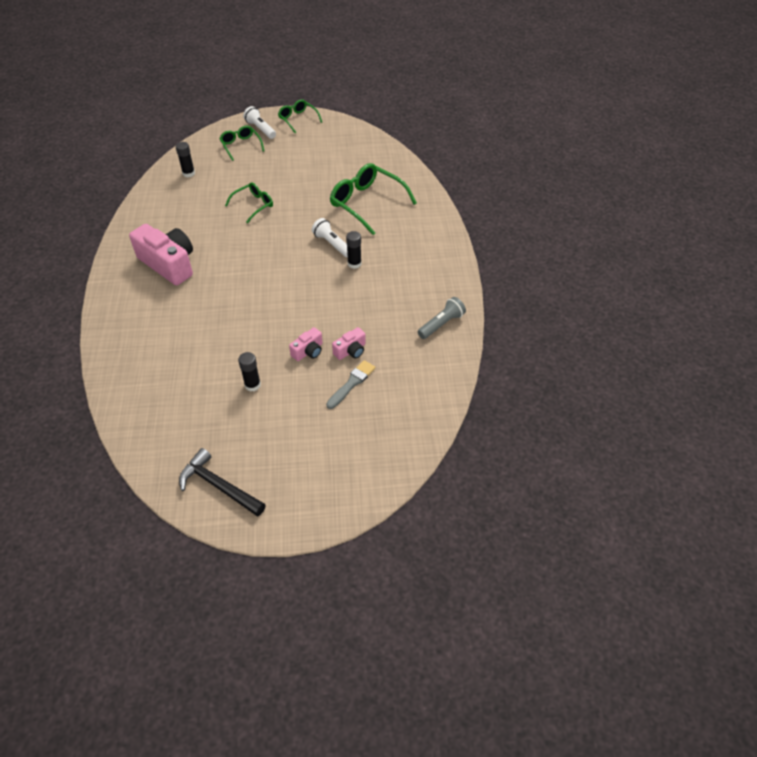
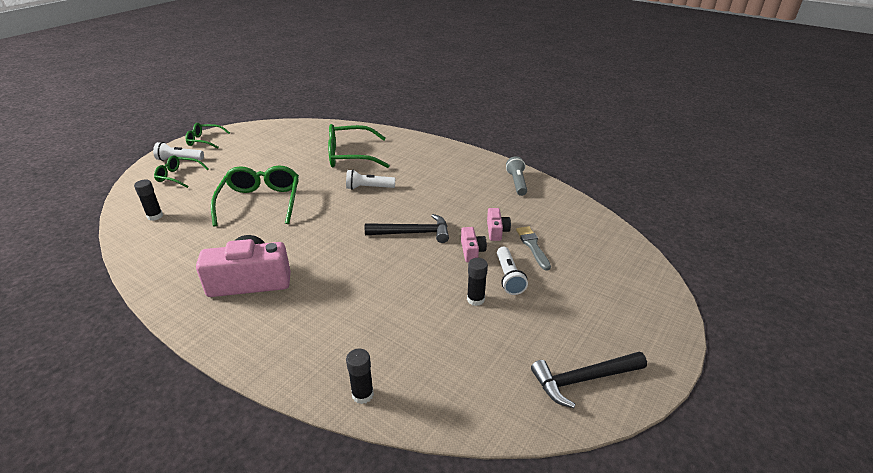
camera: 50 degrees left, 15 degrees down
(253, 205) = (261, 202): green glasses -> green glasses, size x1.75
(296, 389) = (508, 277): none -> white flashlight
(298, 305) = (413, 233): none -> black hammer
(354, 264) = (405, 188): black glue stick -> black glue stick (362, 394)

